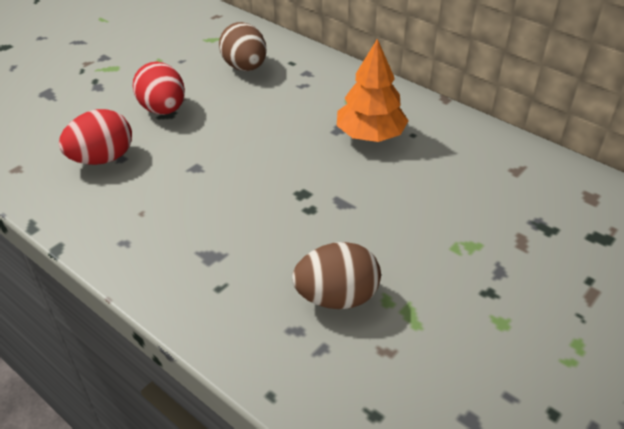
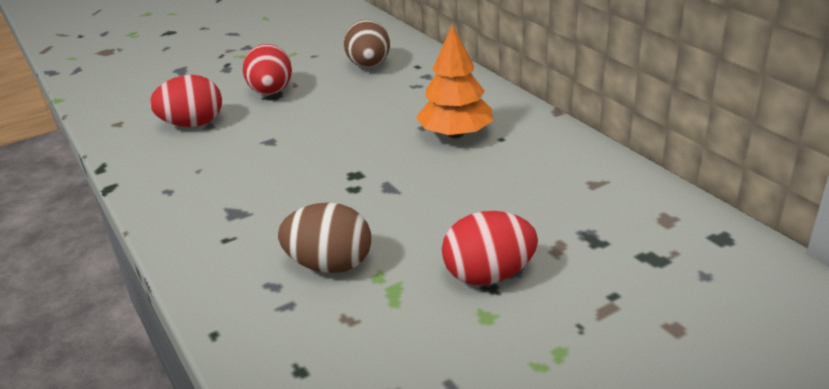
camera: 20 degrees right, 10 degrees down
(481, 280) = (488, 275): none -> red egg

